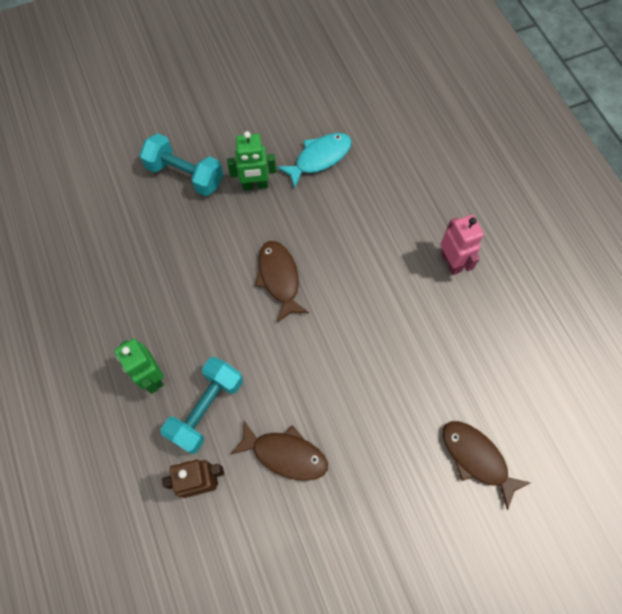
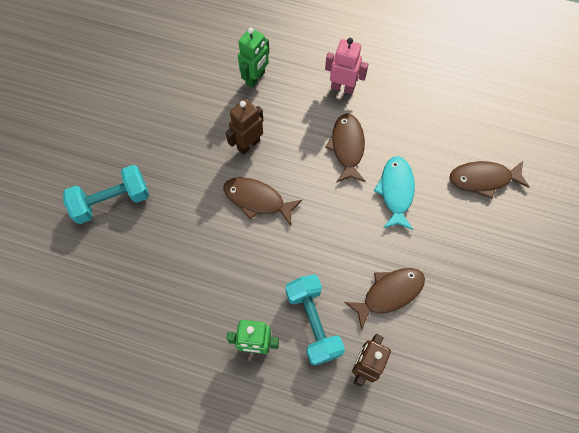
camera: 50 degrees left, 0 degrees up
(255, 185) = (169, 160): green robot -> green robot (255, 78)
(319, 158) = (189, 103): turquoise fish -> turquoise fish (396, 191)
(323, 231) = (248, 144): none -> brown robot
(395, 311) = (347, 147): none -> brown fish

